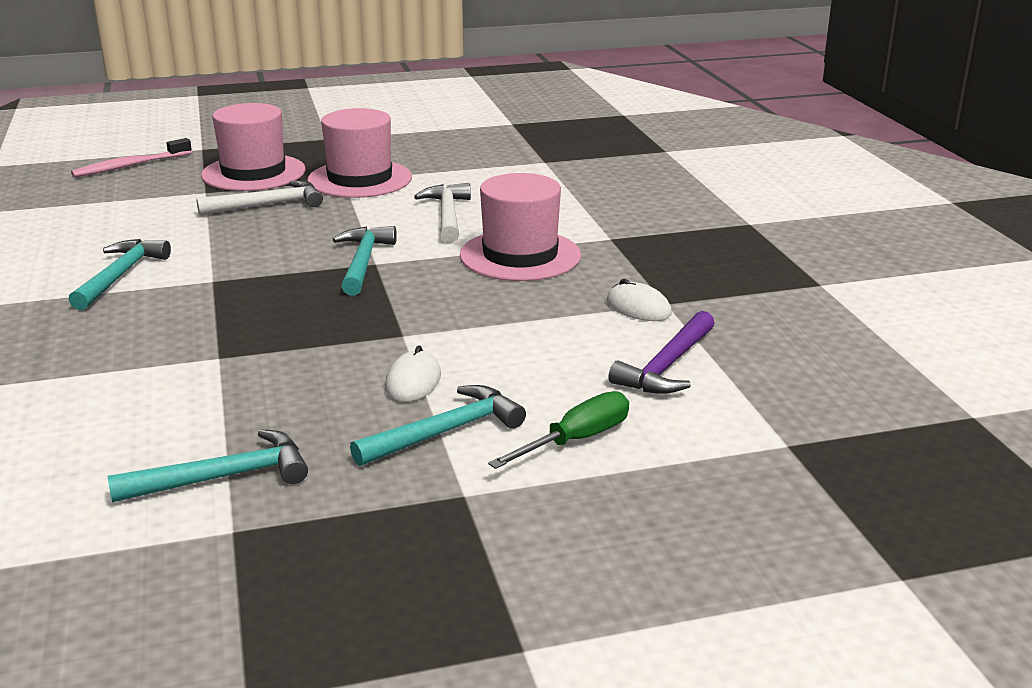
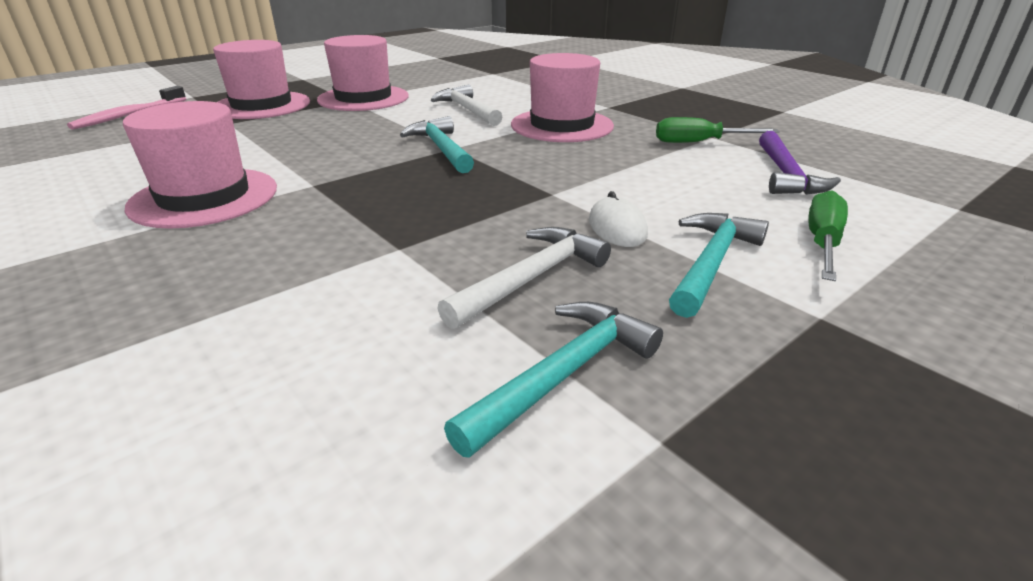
camera: 25 degrees left, 5 degrees up
(121, 275) = (204, 197): turquoise hammer -> pink hat
(268, 205) = (302, 124): white hammer -> white hammer (531, 278)
(638, 308) = (699, 142): white mouse -> green screwdriver

